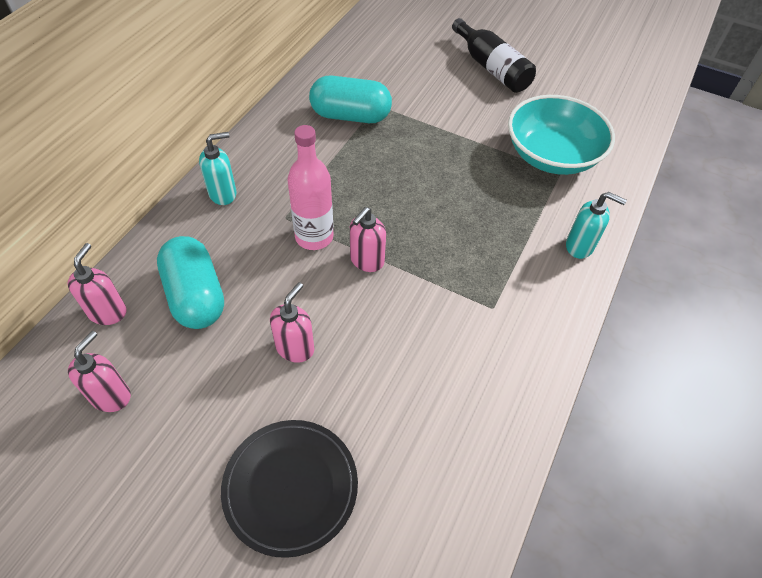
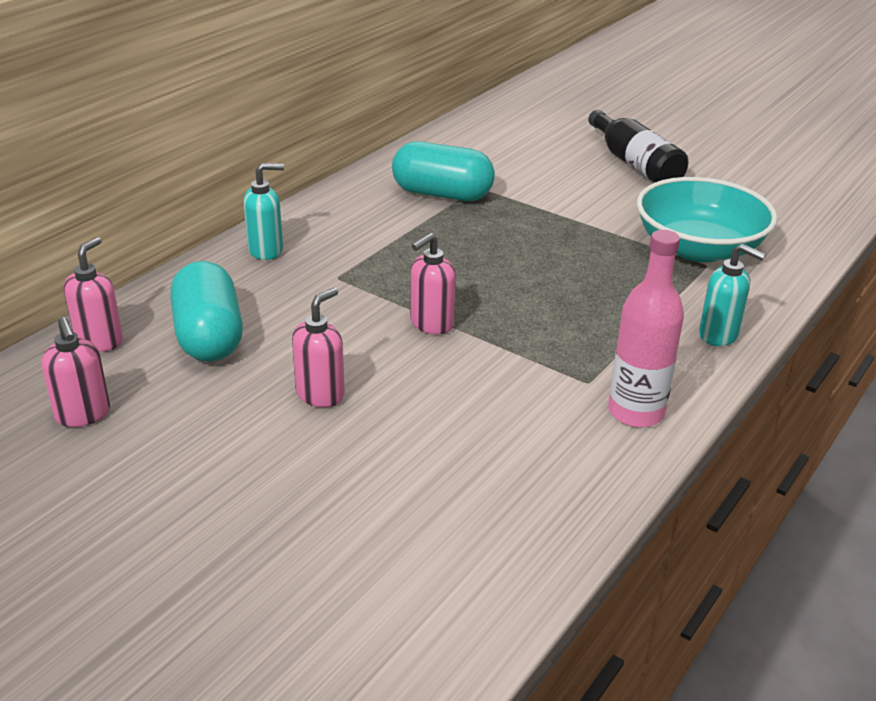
camera: 10 degrees right, 20 degrees down
(111, 396) = (83, 415): pink soap dispenser -> pink soap dispenser turned 120 degrees clockwise
(290, 487) = (282, 521): black plate -> none
(314, 237) = (369, 297): pink bottle -> pink bottle (636, 412)

